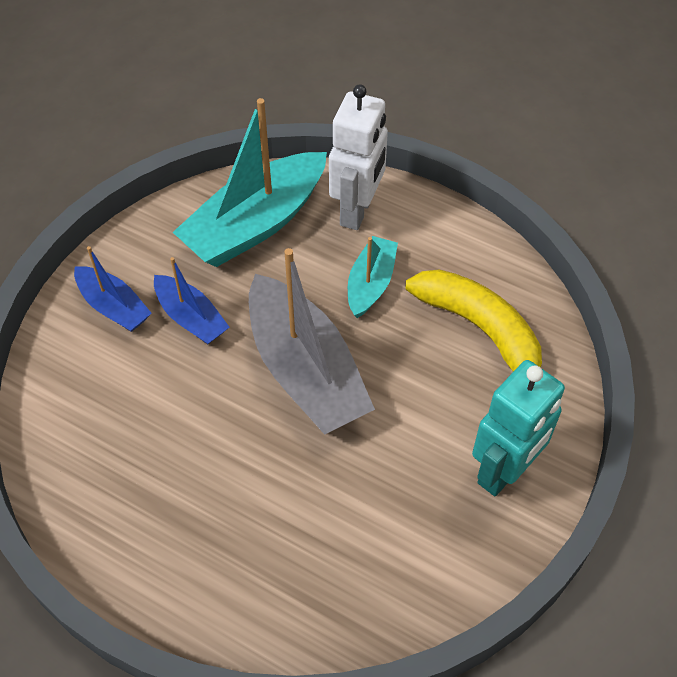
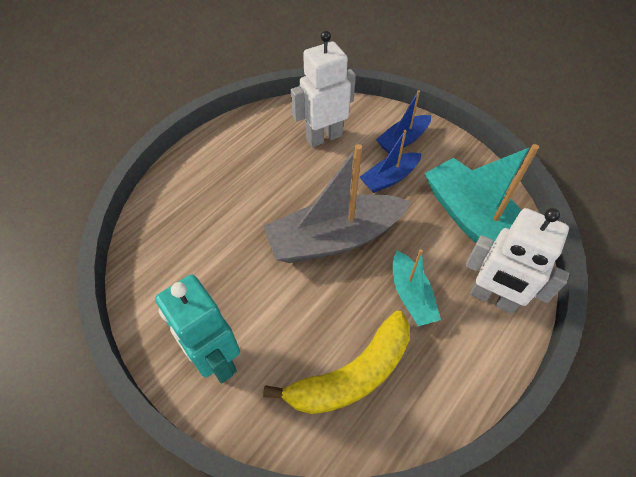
camera: 100 degrees right, 0 degrees up
(113, 411) = (324, 137): none -> white robot
(371, 284) = (411, 295): turquoise boat -> turquoise boat turned 45 degrees clockwise

